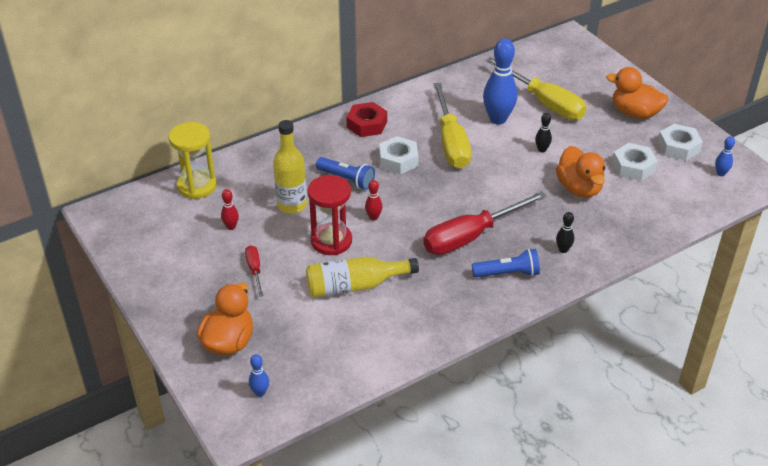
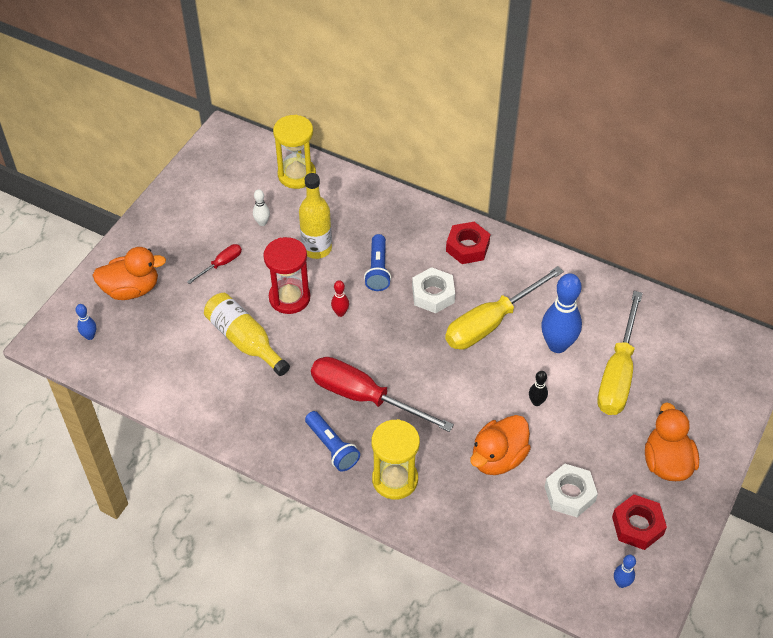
camera: 60 degrees right, 10 degrees up
(231, 227) = (262, 222): red bowling pin -> white bowling pin
(563, 250) = (395, 479): black bowling pin -> yellow hourglass
(678, 147) = (637, 525): white nut -> red nut

